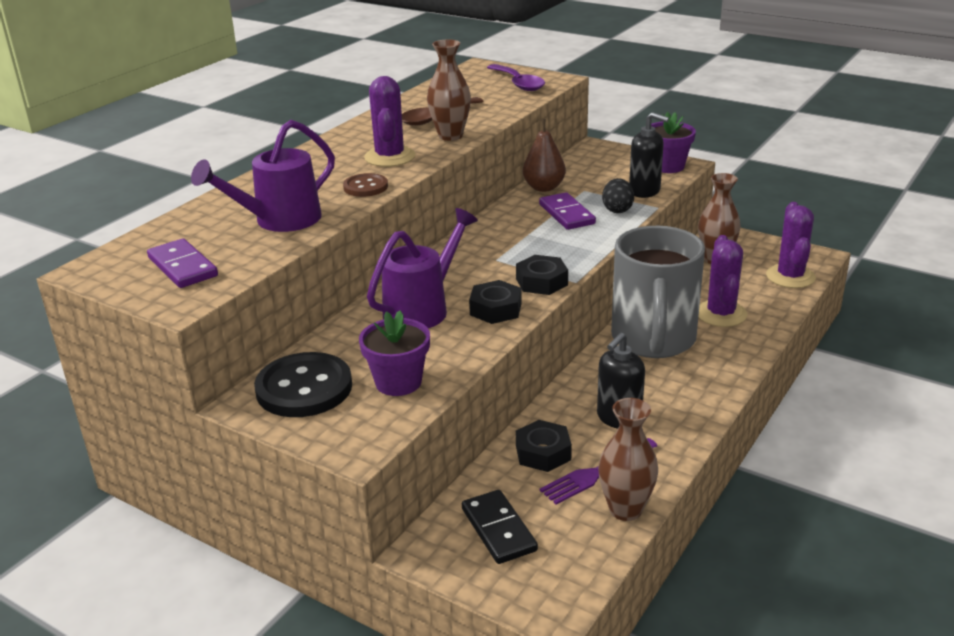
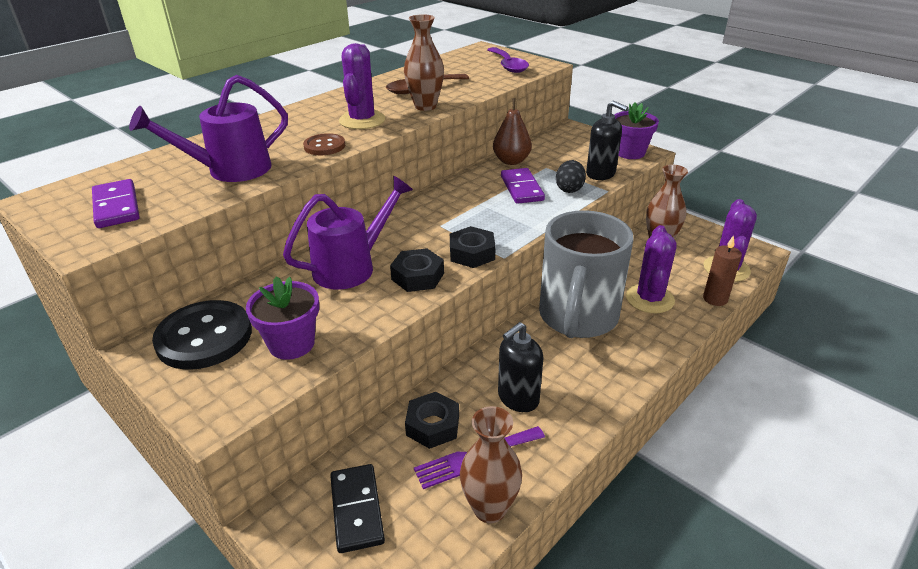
camera: 10 degrees right, 5 degrees up
(786, 306) = (715, 299): none -> brown candle

